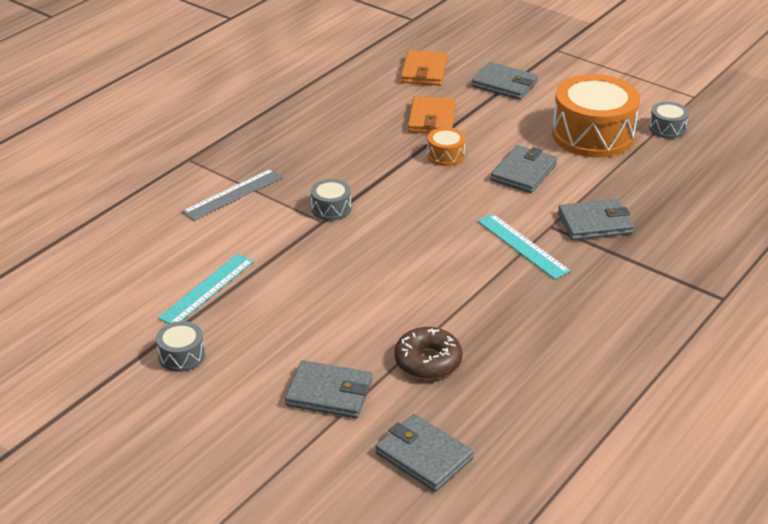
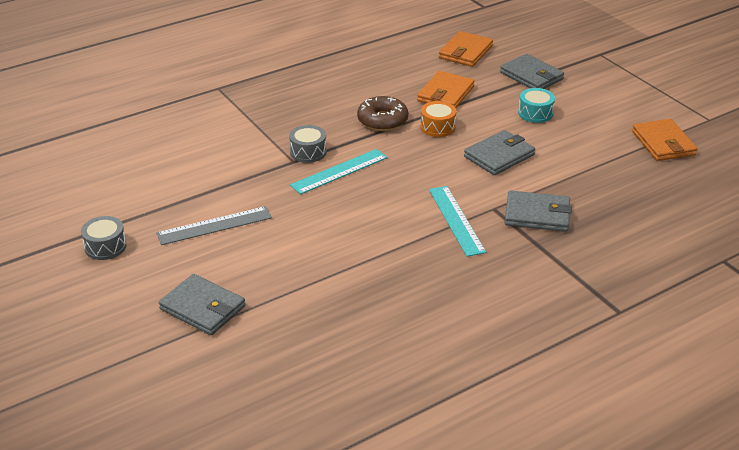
camera: 20 degrees right, 0 degrees up
(207, 289) = (162, 197): turquoise ruler -> turquoise ruler (339, 171)
(233, 194) = (235, 124): grey ruler -> grey ruler (214, 226)
(423, 456) = (246, 383): grey wallet -> none
(428, 361) = (305, 301): brown donut -> brown donut (382, 120)
(531, 122) = (535, 113): none -> turquoise drum
(593, 135) = (586, 135): orange drum -> none
(667, 128) = (663, 143): grey drum -> orange wallet

